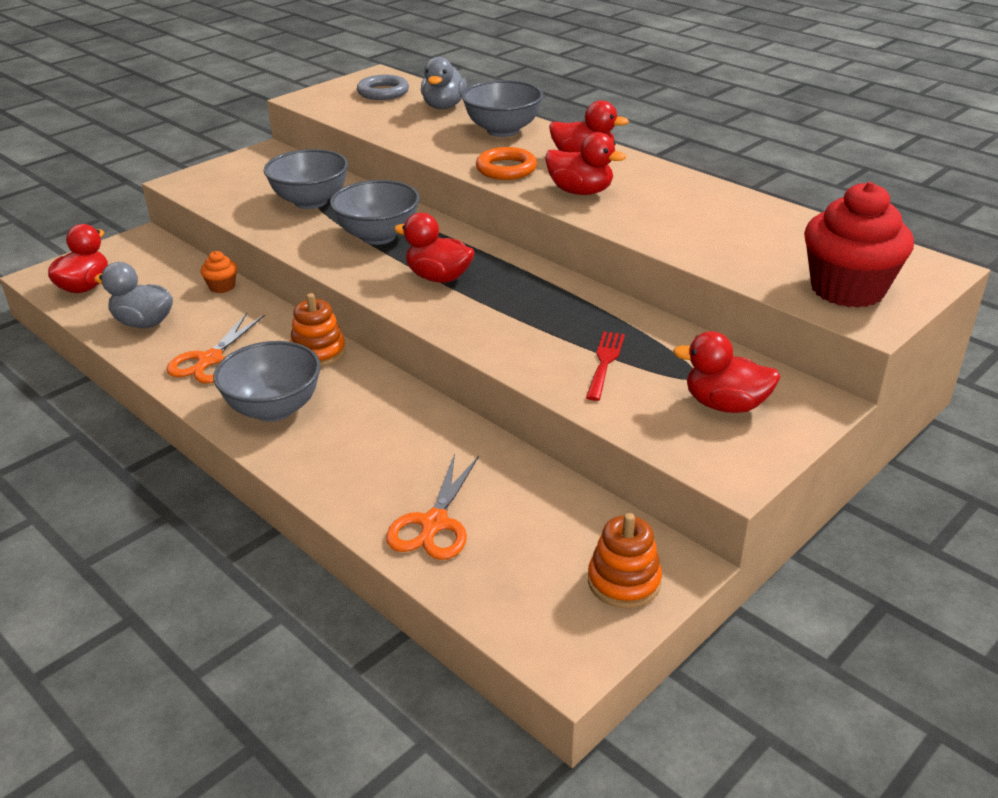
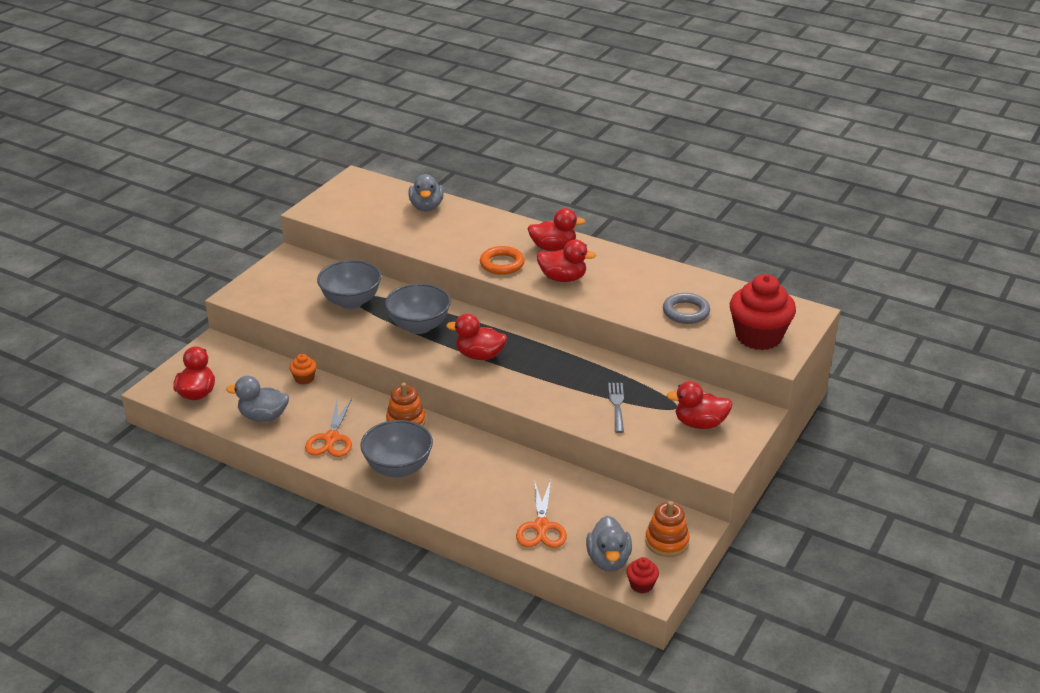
camera: 15 degrees left, 0 degrees up
(383, 92) = (371, 197): grey ring -> grey ring (686, 312)
(502, 130) = (483, 227): grey bowl -> none
(516, 595) = (608, 560): none -> grey duck
(555, 648) = (641, 585): none -> red cupcake
(605, 362) = (617, 405): red fork -> grey fork

